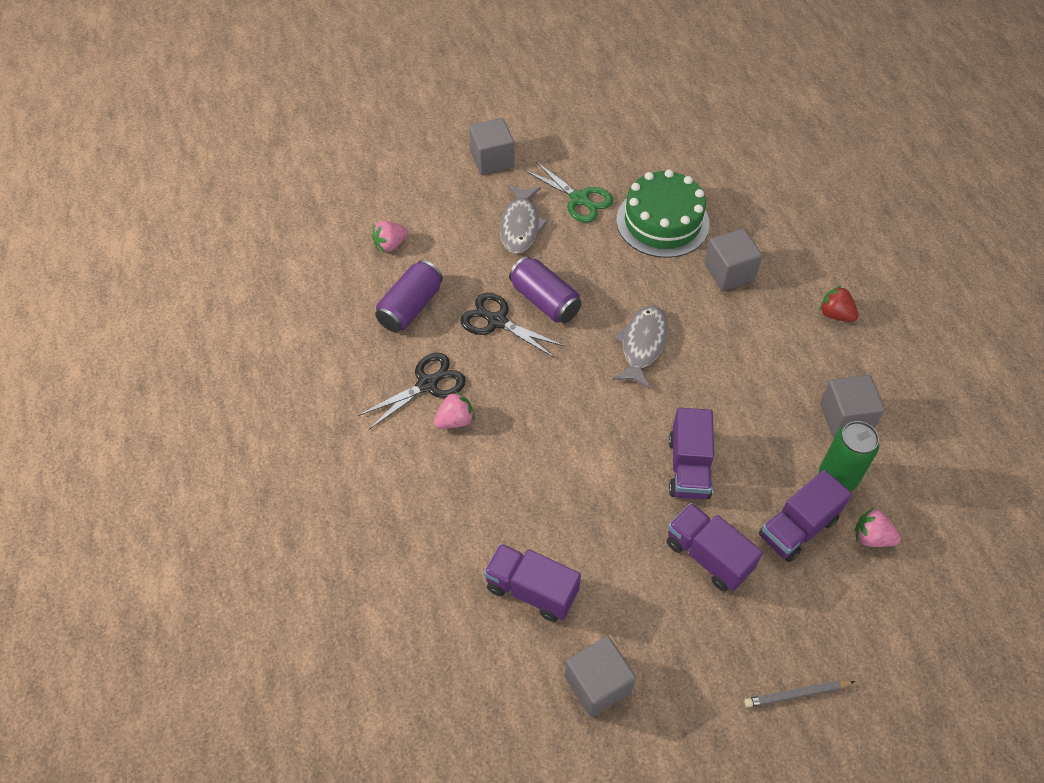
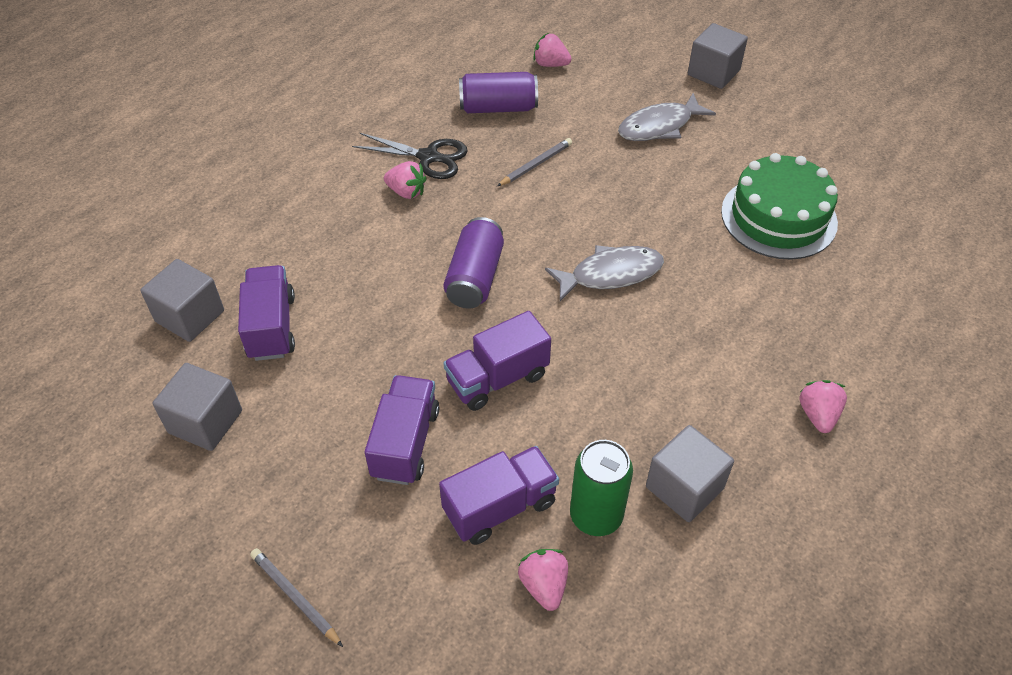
camera: 55 degrees right, 5 degrees down
(496, 321) = (536, 164): black scissors -> grey pencil
(544, 301) = (591, 183): purple can -> purple can (475, 277)
(579, 199) = (736, 148): green scissors -> none
(729, 272) = (774, 297): grey cube -> grey cube (190, 316)
(797, 528) = (500, 507): purple truck -> purple truck turned 135 degrees clockwise
(835, 314) = (818, 415): red strawberry -> pink strawberry

